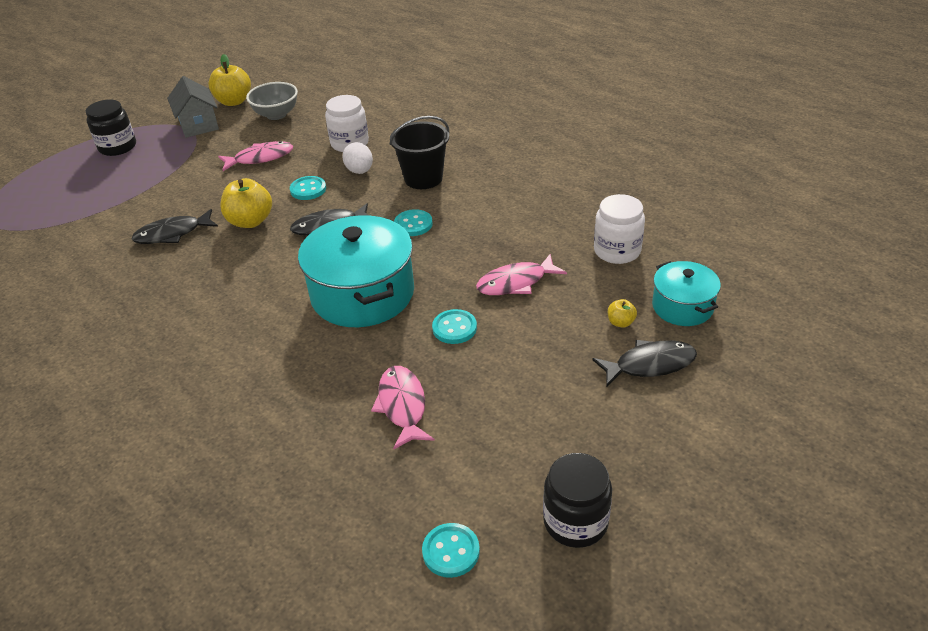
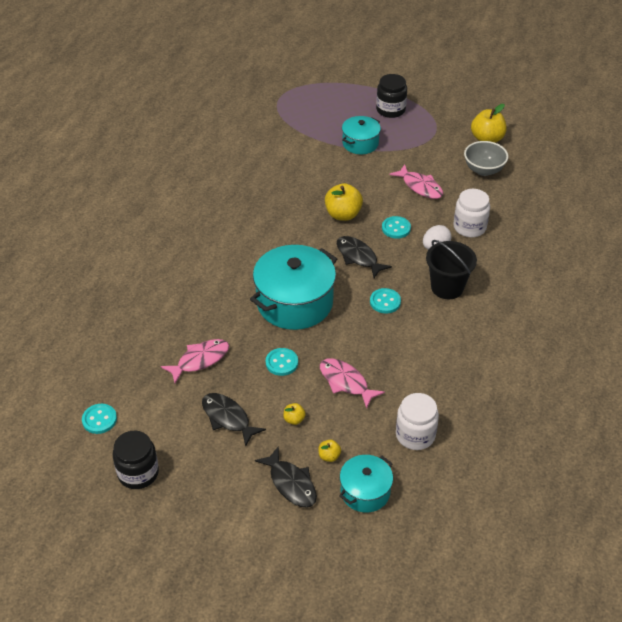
camera: 65 degrees right, 5 degrees up
(147, 181) = (360, 143): none -> turquoise pot
(172, 234) = (310, 183): black fish -> black fish (228, 418)
(198, 124) = (443, 135): grey house -> none
(551, 338) = (294, 419): none -> yellow apple

